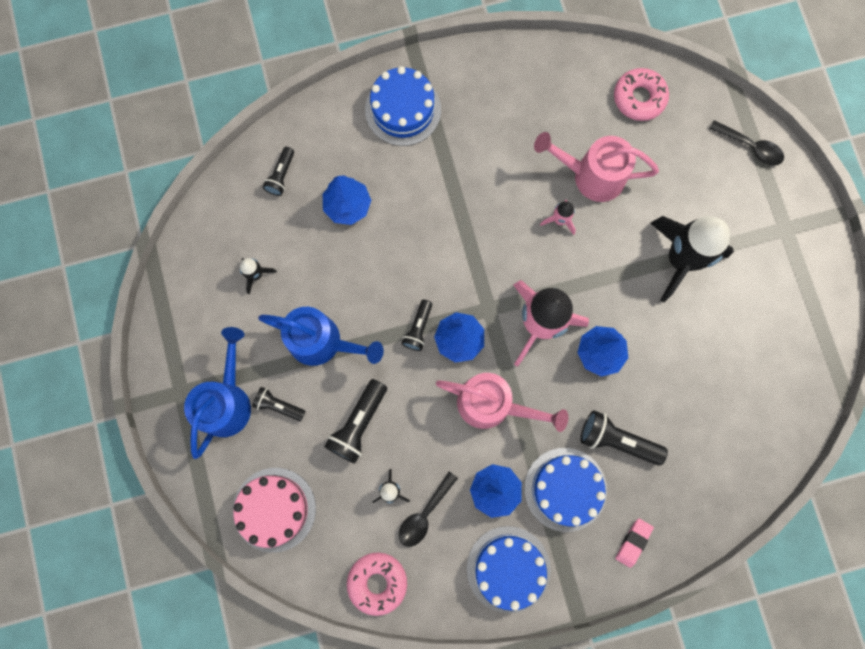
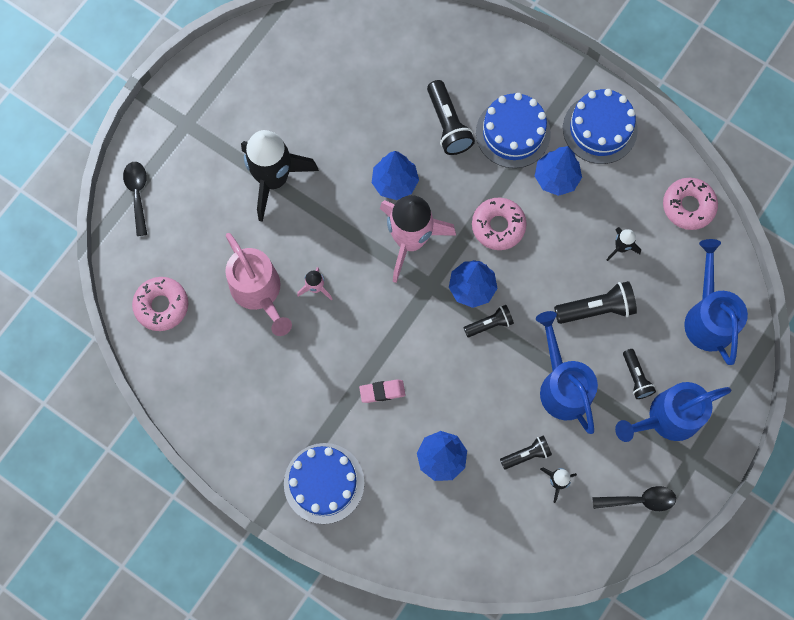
camera: 130 degrees left, 5 degrees down
(274, 509) = (708, 317): pink cake -> blue watering can
(281, 175) = (462, 534): black flashlight -> black flashlight (526, 455)
(424, 514) = (615, 212): black spoon -> black spoon (639, 500)
(493, 405) = (498, 226): pink watering can -> pink donut
(633, 542) = (508, 64): pink eraser -> pink eraser (382, 392)

